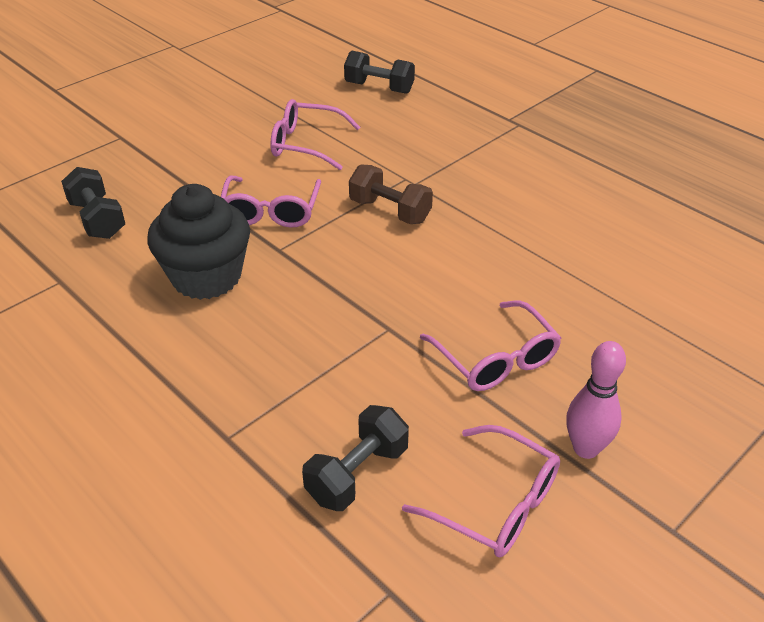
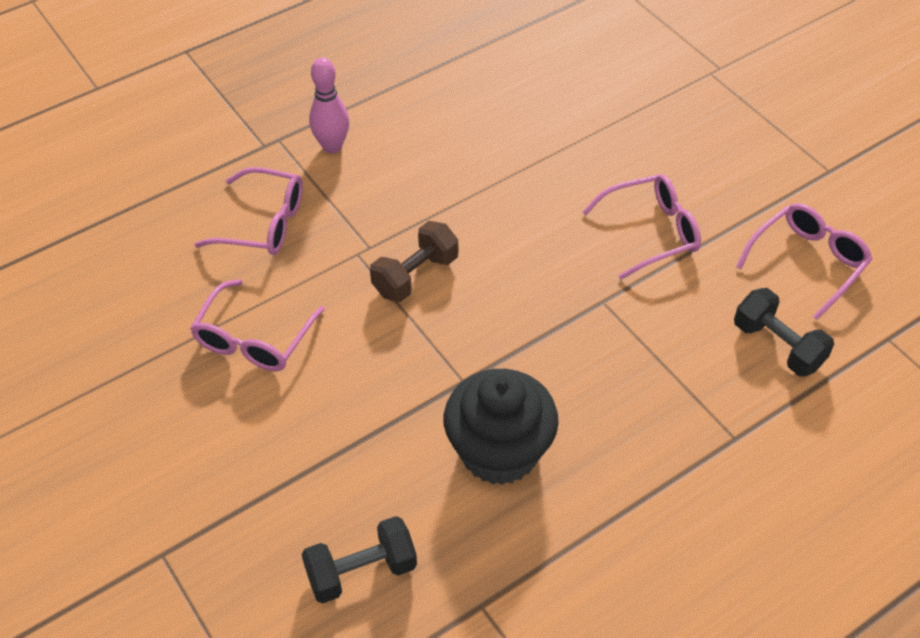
camera: 80 degrees left, 10 degrees up
(271, 211) = (388, 384): pink glasses -> pink glasses (262, 223)
(379, 88) = (143, 251): black dumbbell -> none
(585, 448) = (754, 198): pink bowling pin -> pink bowling pin (332, 146)

